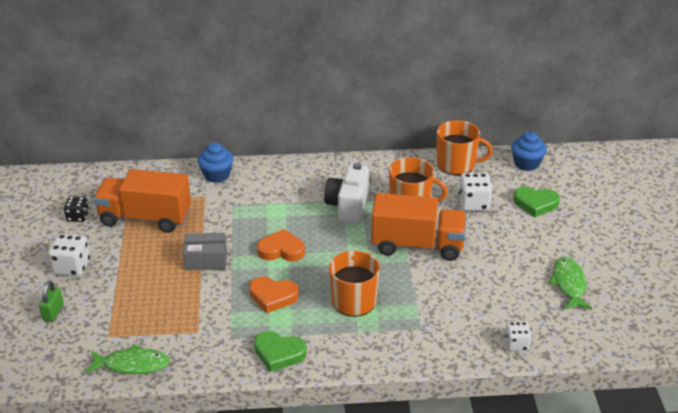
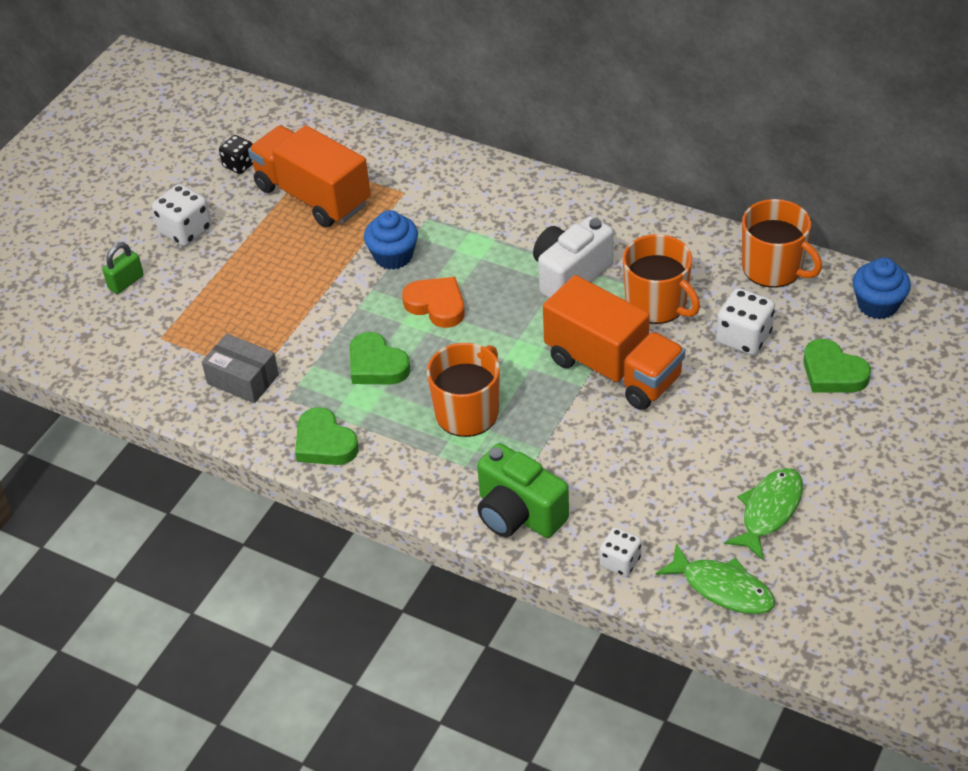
camera: 35 degrees right, 10 degrees up
(132, 365) = (159, 385): green fish -> green fish (722, 588)
(206, 260) = (338, 282): grey box -> grey box (243, 379)
(217, 175) = (442, 166): blue cupcake -> blue cupcake (393, 256)
(273, 296) = (376, 365): orange heart -> green heart
(435, 343) = (518, 514): none -> green camera

